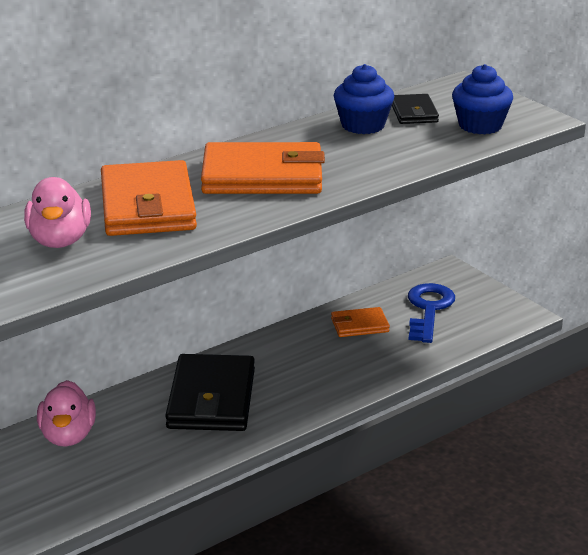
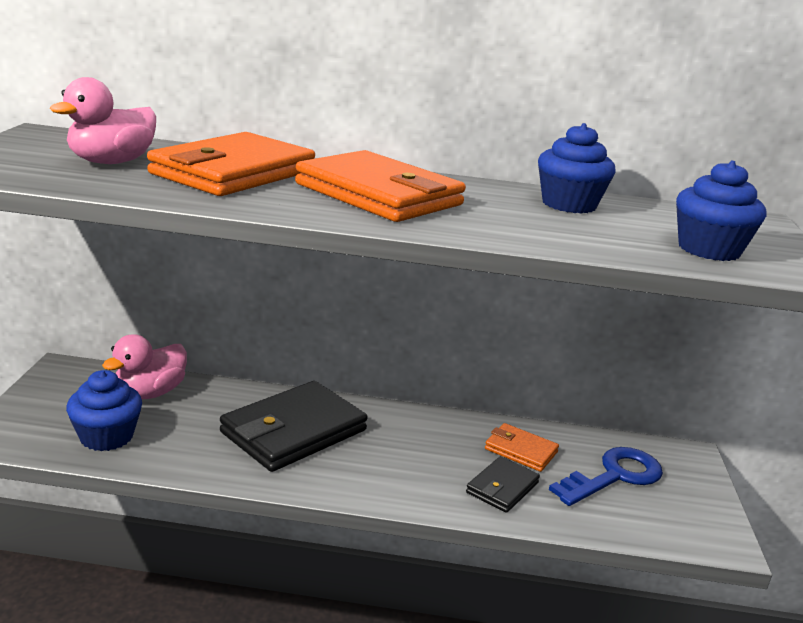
camera: 40 degrees right, 5 degrees down
(100, 480) = (106, 437): none -> blue cupcake
(414, 113) = (649, 216): black wallet -> black wallet (502, 488)

